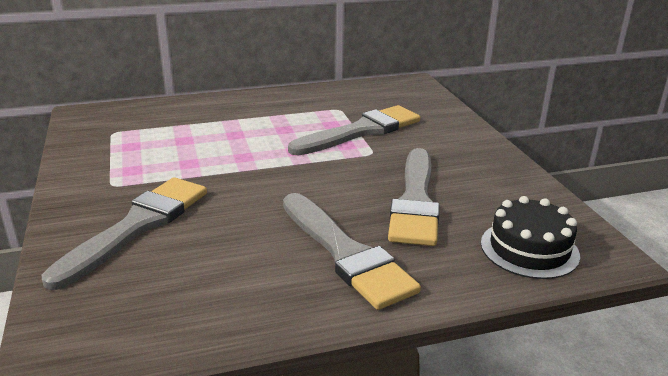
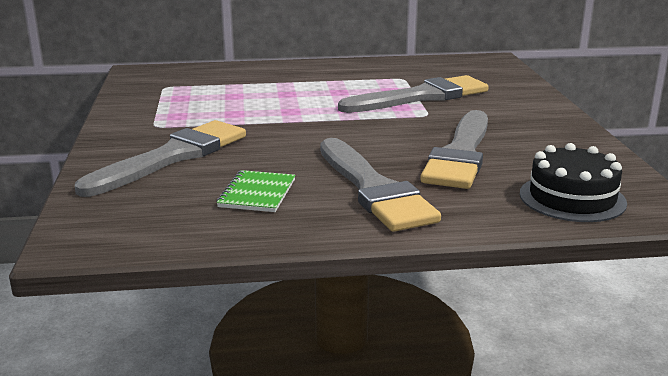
camera: 10 degrees right, 5 degrees down
(233, 269) = (257, 193): none -> green notebook

